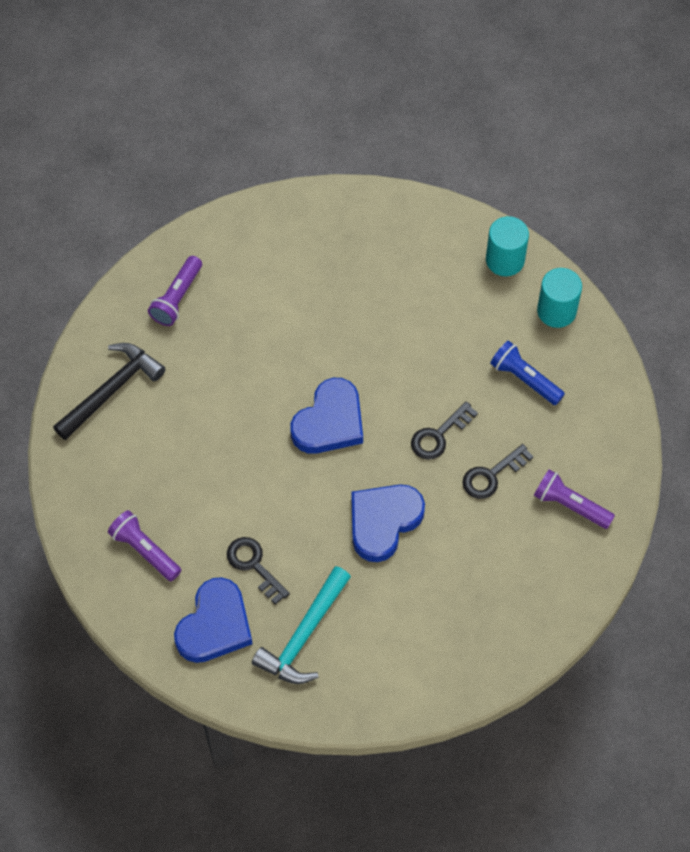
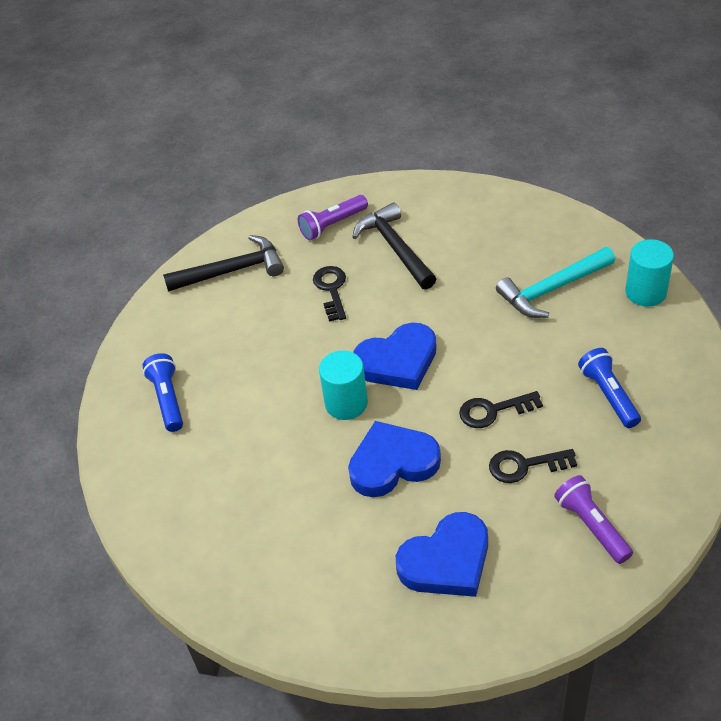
camera: 35 degrees right, 15 degrees down
(145, 550) = (168, 399): purple flashlight -> blue flashlight
(214, 625) = (180, 485): blue heart -> blue heart (446, 561)
(254, 300) = (395, 248): none -> black hammer
(254, 565) = (250, 450): black key -> black key (331, 290)
(304, 635) = (252, 530): turquoise hammer -> turquoise hammer (552, 289)
(556, 311) = (674, 350): turquoise cylinder -> turquoise cylinder (346, 403)

